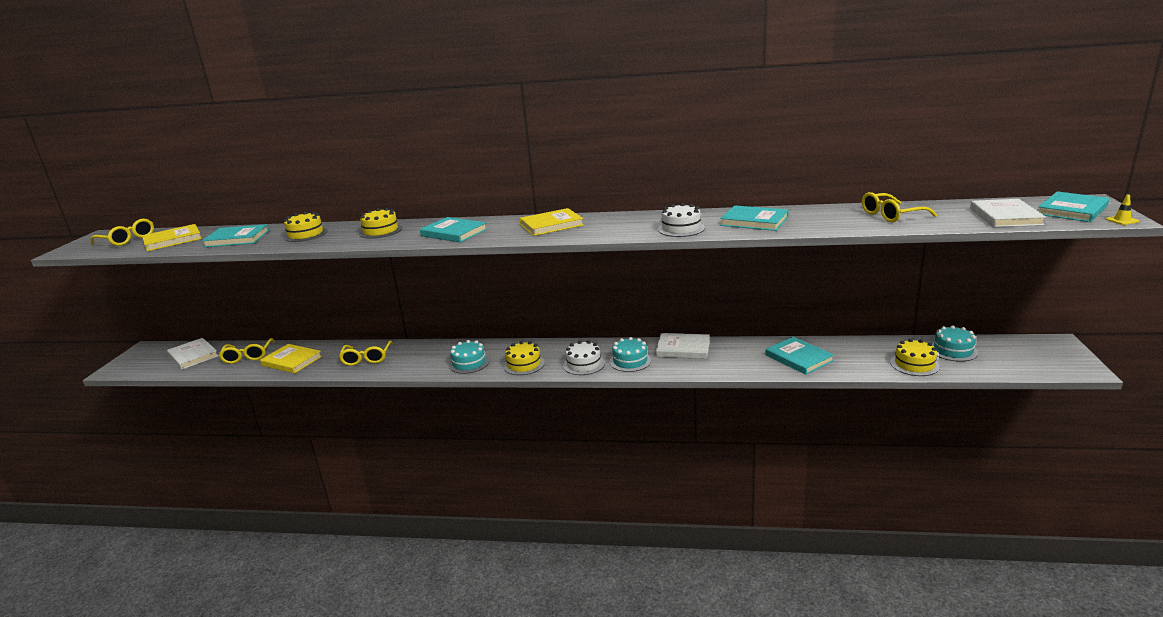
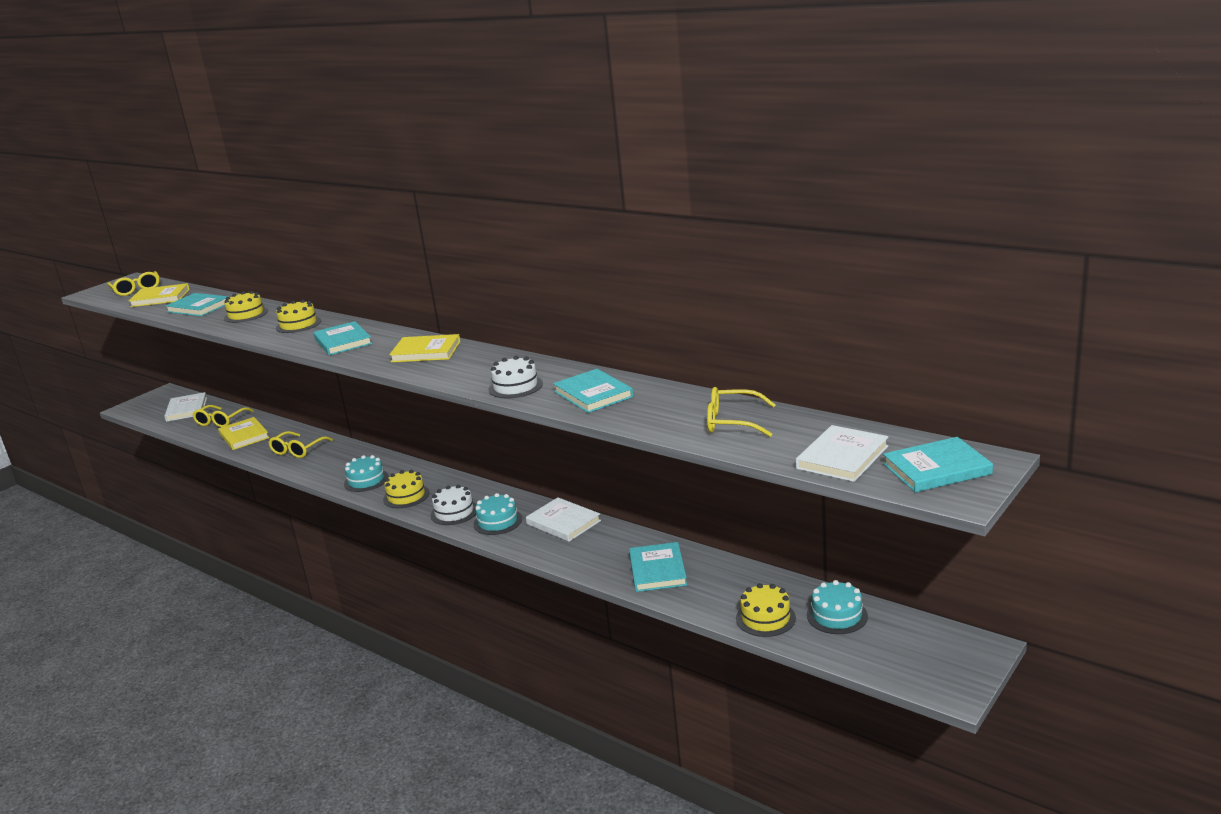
camera: 30 degrees right, 0 degrees up
(1122, 220) = (956, 500): yellow traffic cone -> none

